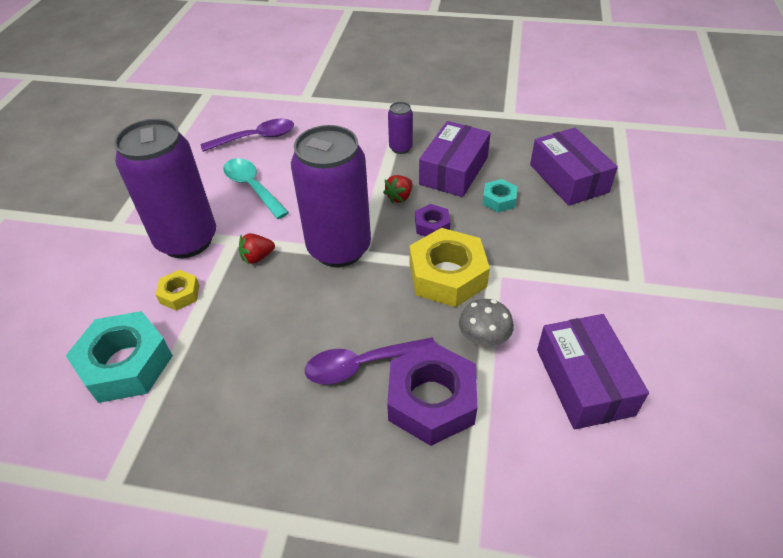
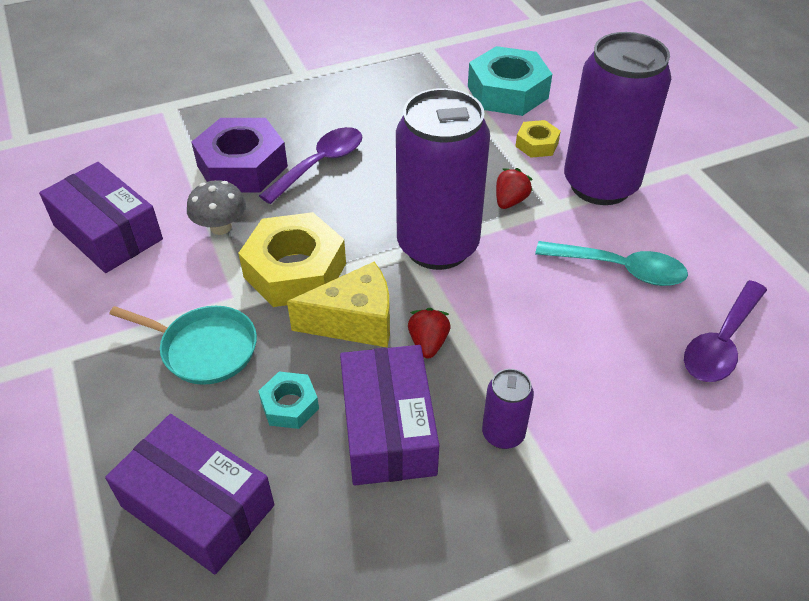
camera: 145 degrees right, 0 degrees up
(432, 226) = (354, 321): purple nut -> yellow cheese
(535, 250) = (204, 348): none -> turquoise pan

